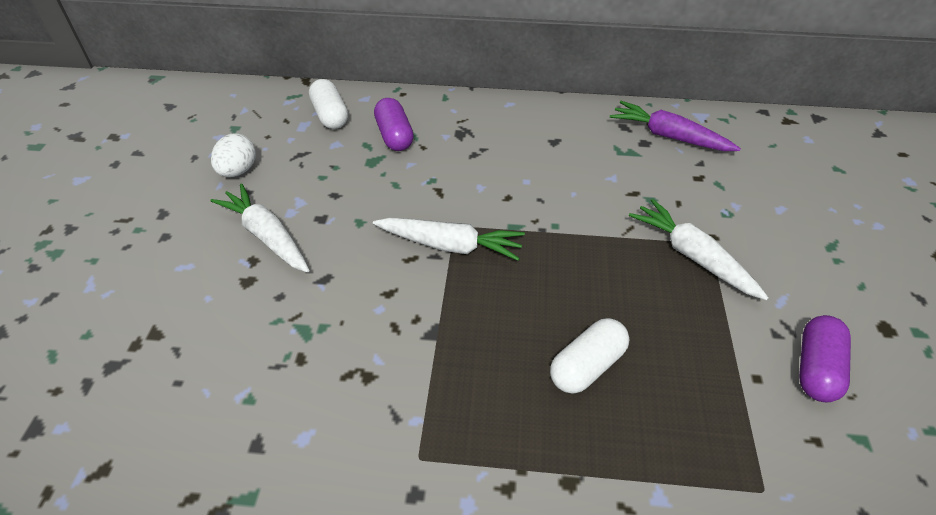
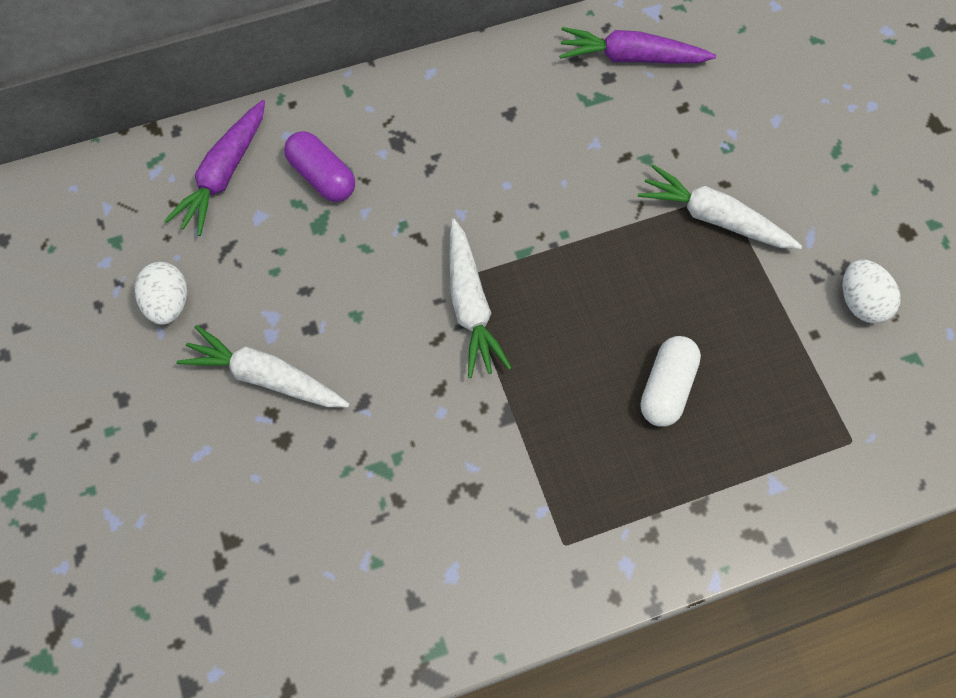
camera: 25 degrees left, 20 degrees up
(330, 115) = (224, 175): white capsule -> purple carrot
(450, 245) = (470, 305): white carrot -> white carrot turned 90 degrees clockwise
(816, 368) = (860, 302): purple capsule -> white egg

